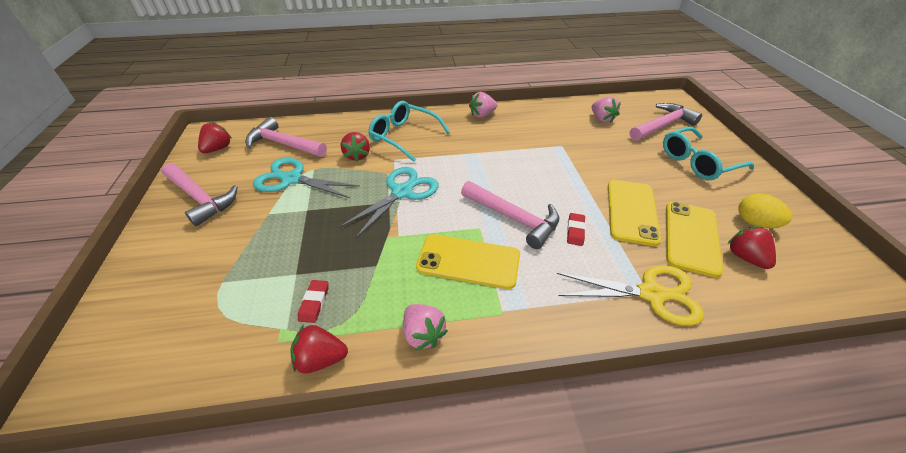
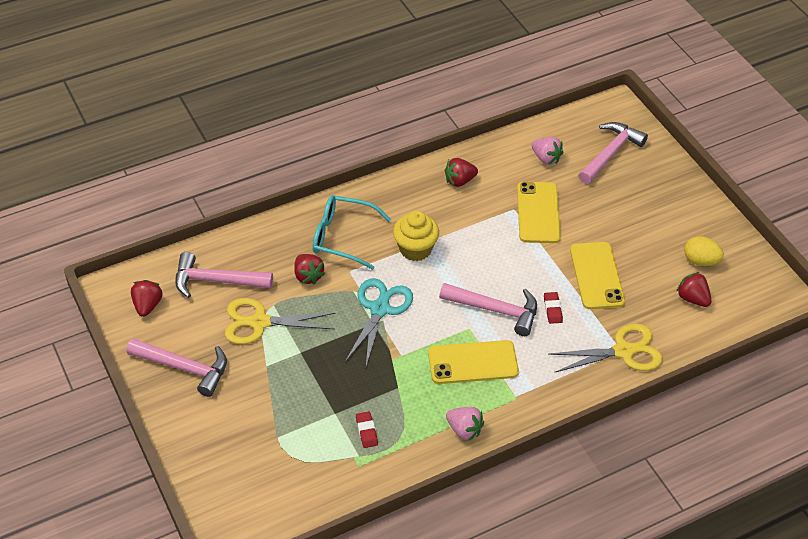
camera: 20 degrees left, 5 degrees up
(291, 179) = (259, 322): turquoise scissors -> yellow scissors
(321, 359) = (399, 467): red strawberry -> red strawberry (459, 181)
(460, 156) = (415, 249): none -> yellow cupcake
(482, 115) = (414, 183): pink strawberry -> none
(691, 237) = (649, 290): yellow phone -> yellow phone (538, 213)
(697, 162) = (649, 199): turquoise glasses -> none

